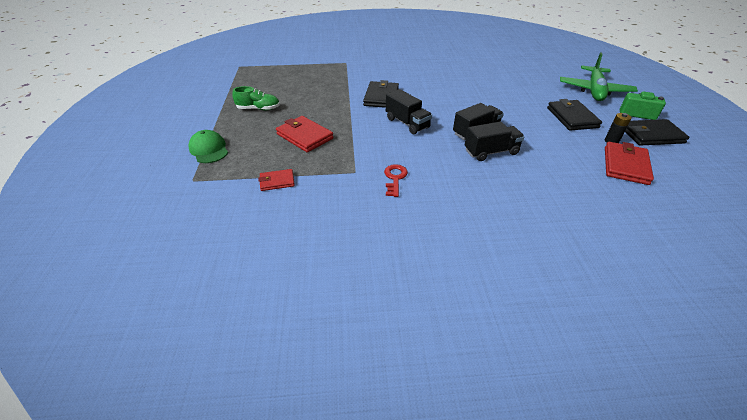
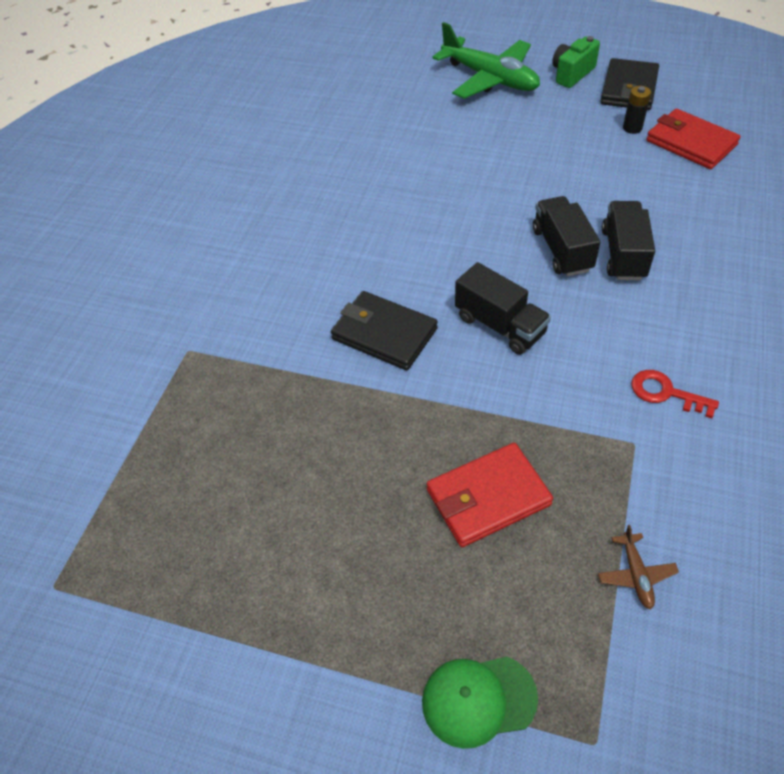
camera: 65 degrees left, 10 degrees up
(258, 109) = (330, 569): green shoe -> none
(277, 181) = (636, 574): red wallet -> brown plane
(407, 123) = (500, 325): black truck -> black truck turned 60 degrees clockwise
(572, 117) = (558, 134): black wallet -> none

